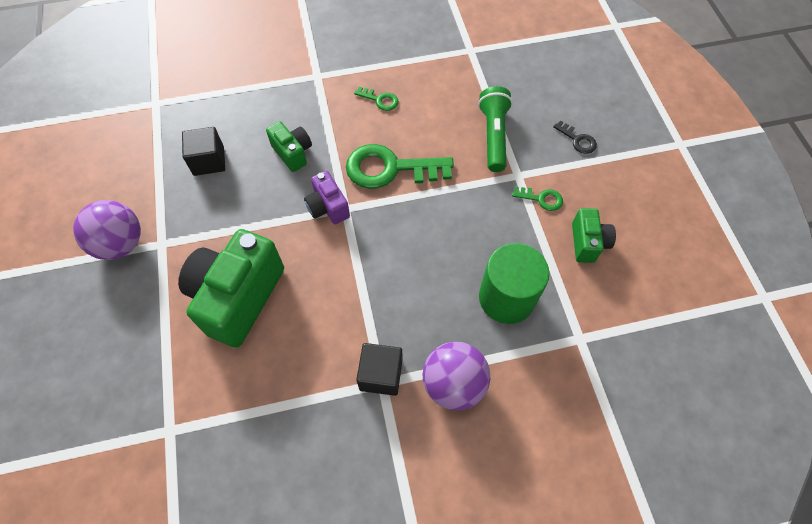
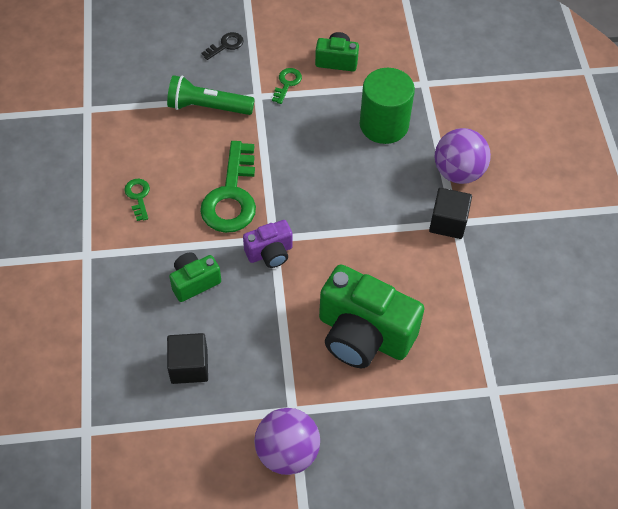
camera: 85 degrees left, 5 degrees down
(380, 100) = (138, 197): green key -> green key turned 45 degrees counterclockwise

